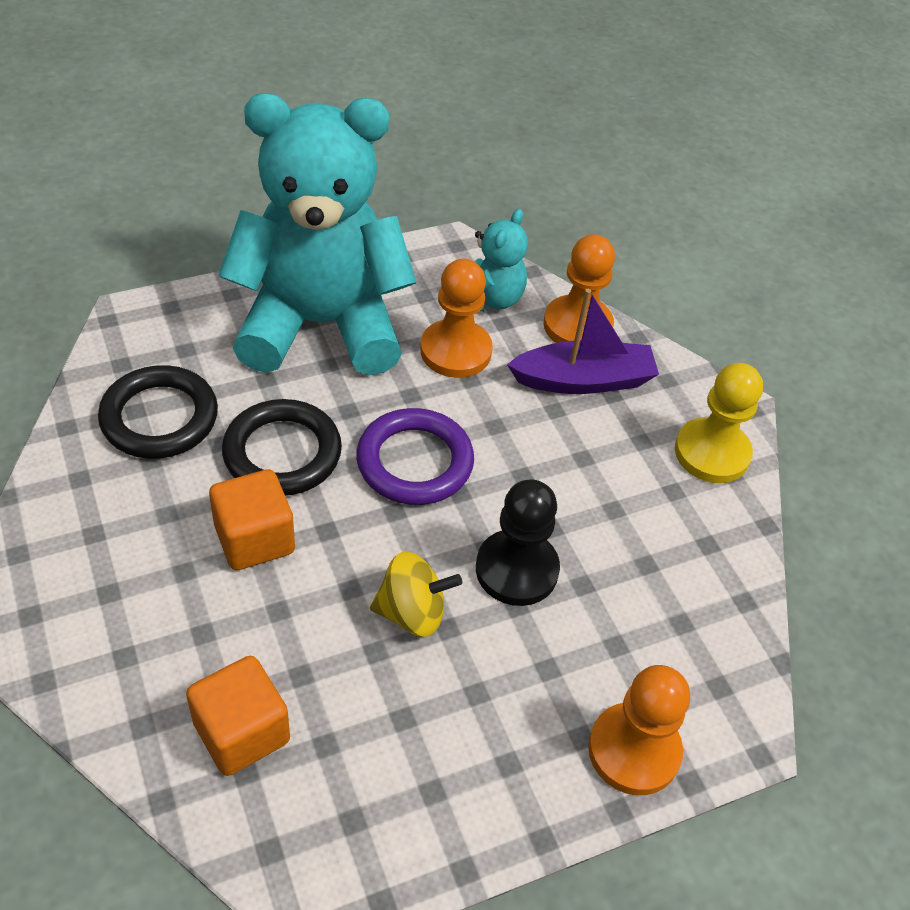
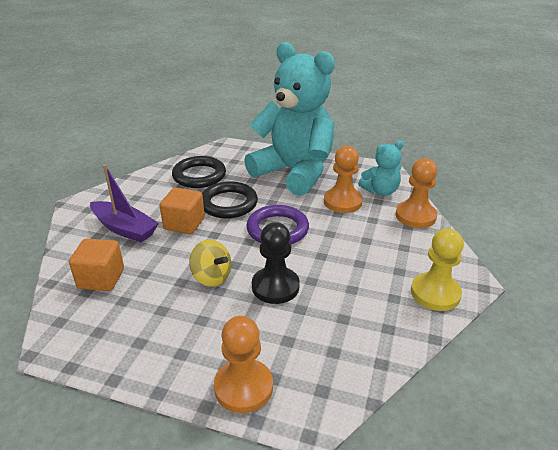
camera: 45 degrees right, 15 degrees down
(583, 380) = (394, 236): purple boat -> purple boat (124, 229)

